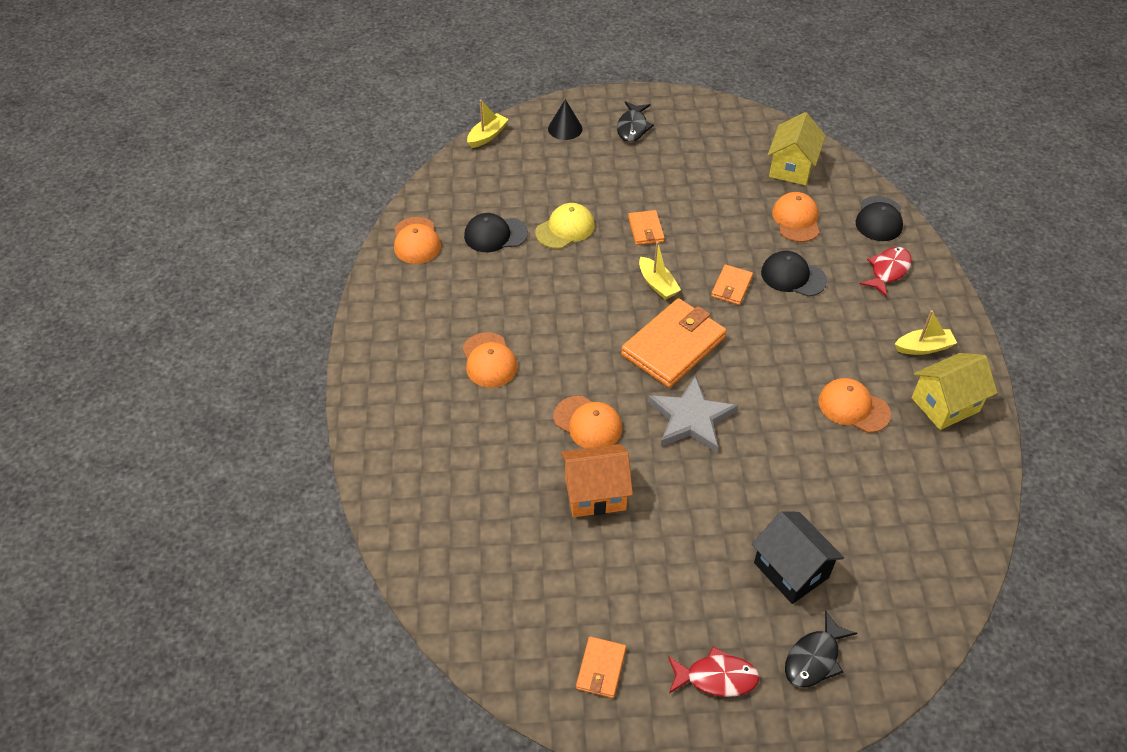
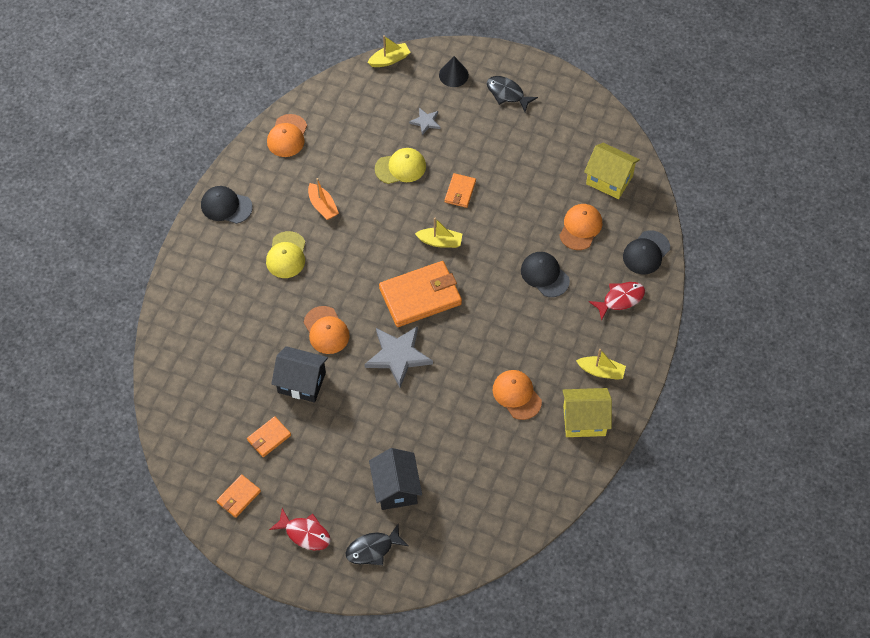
camera: 25 degrees right, 10 degrees up
(489, 360) = (286, 255): orange cap -> yellow cap
(495, 235) = (346, 153): black cap -> black cap (226, 206)
(501, 295) = (322, 206): none -> orange boat
(564, 178) = (425, 122): none -> grey star
(595, 493) = (301, 382): orange house -> black house
(632, 127) = (507, 94): black fish -> black fish turned 90 degrees clockwise
(657, 284) = (440, 241): yellow boat -> yellow boat turned 75 degrees counterclockwise
(731, 287) = (493, 265): orange wallet -> orange wallet (269, 438)
(792, 168) = (609, 180): yellow house -> yellow house turned 75 degrees clockwise

